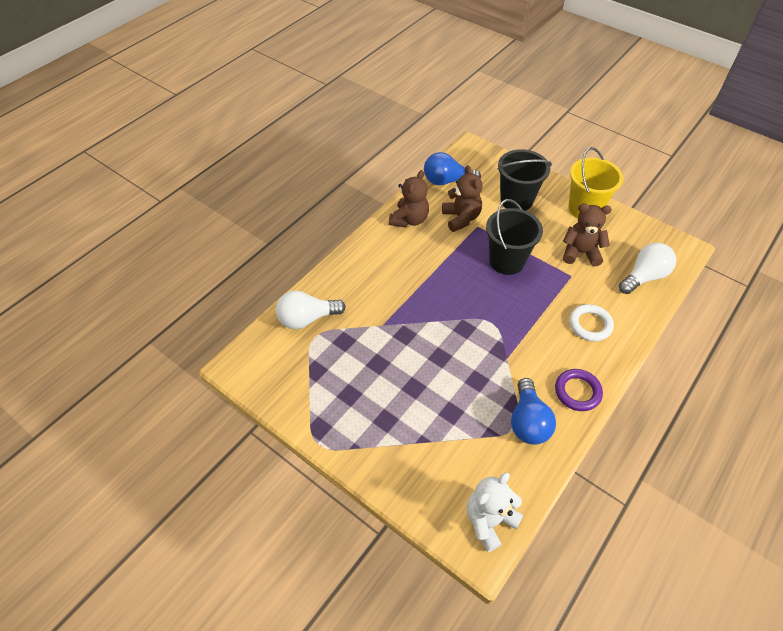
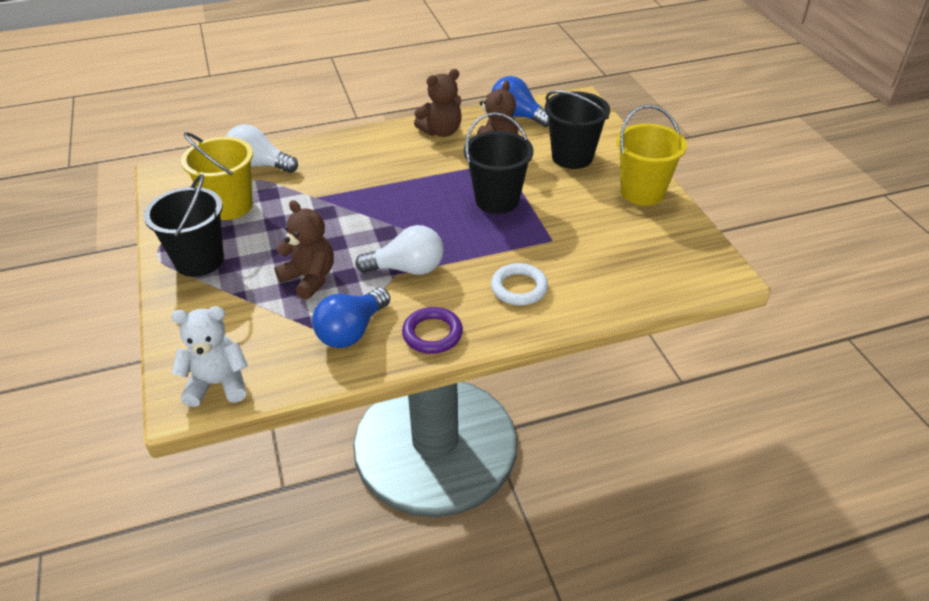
camera: 35 degrees right, 10 degrees down
(327, 368) = (230, 206): none -> yellow bucket
(359, 430) = (199, 260): none -> black bucket
(580, 252) = (588, 226): brown teddy bear -> brown teddy bear (309, 278)
(644, 277) = (637, 276): white light bulb -> white light bulb (407, 269)

